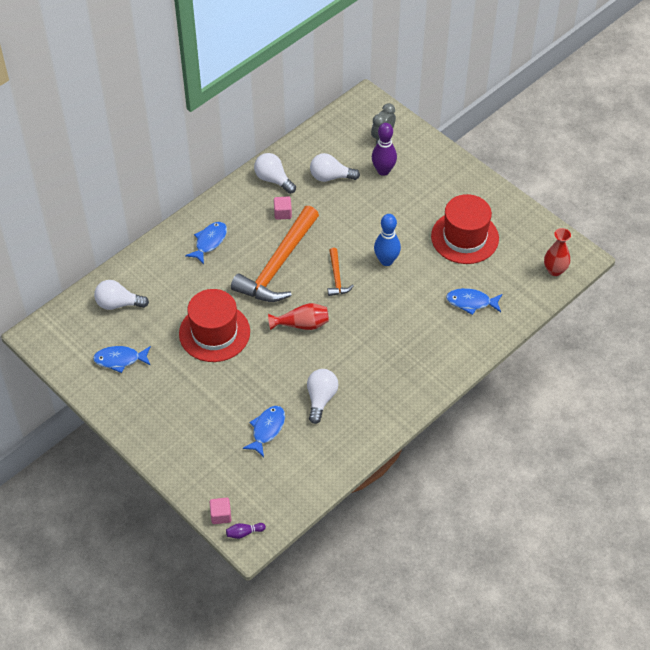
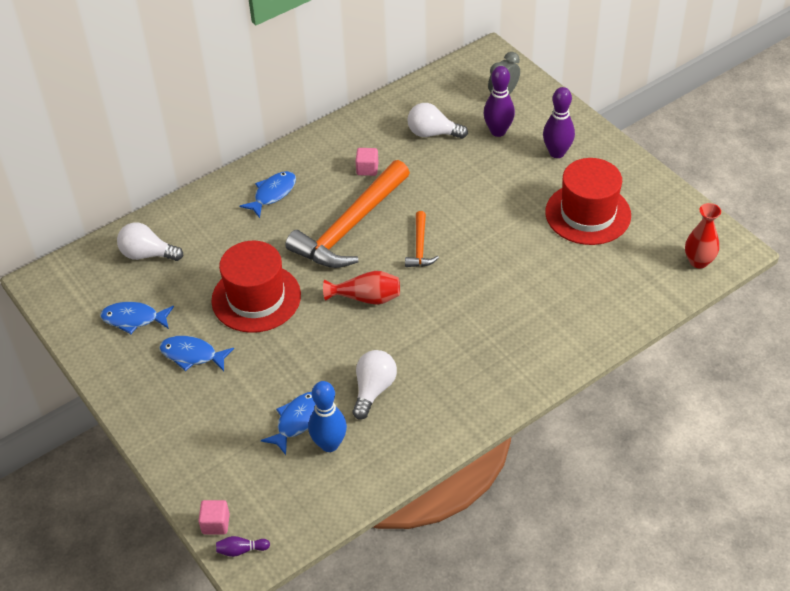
camera: 10 degrees right, 5 degrees down
(273, 179) = (363, 131): white light bulb -> none
(386, 261) = (485, 232): blue bowling pin -> blue bowling pin (329, 444)
(433, 186) = (557, 153): none -> purple bowling pin
(471, 302) = (585, 290): blue fish -> blue fish (192, 355)

